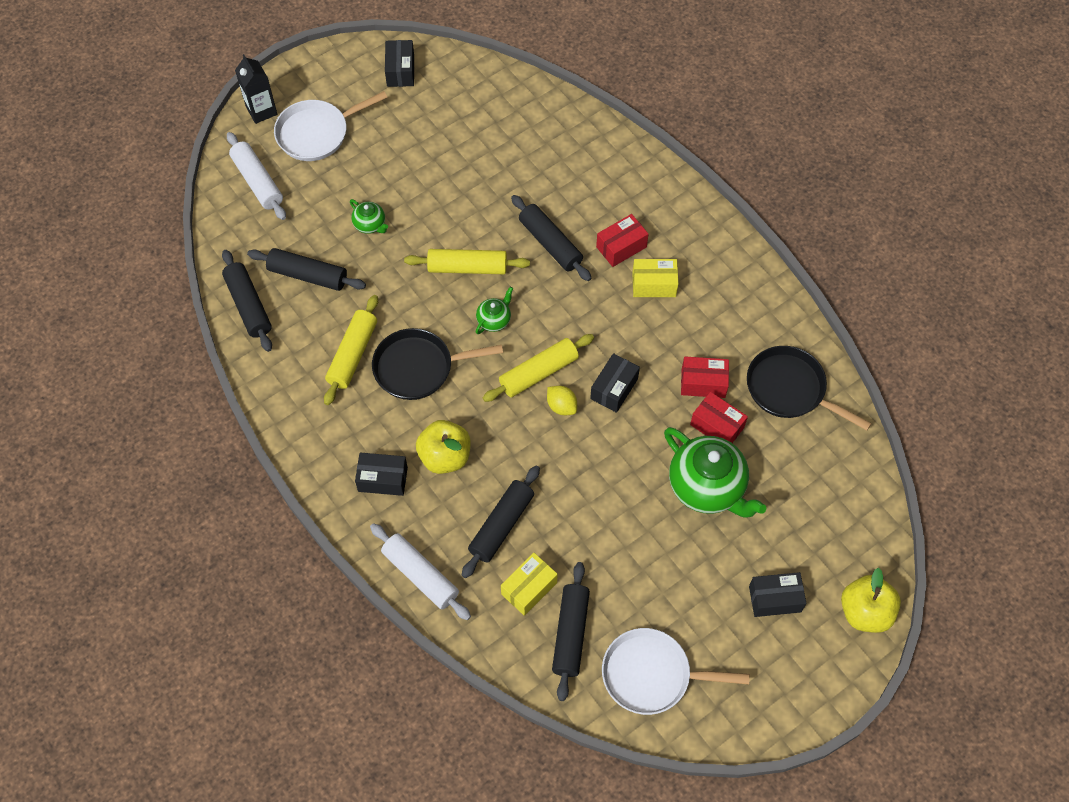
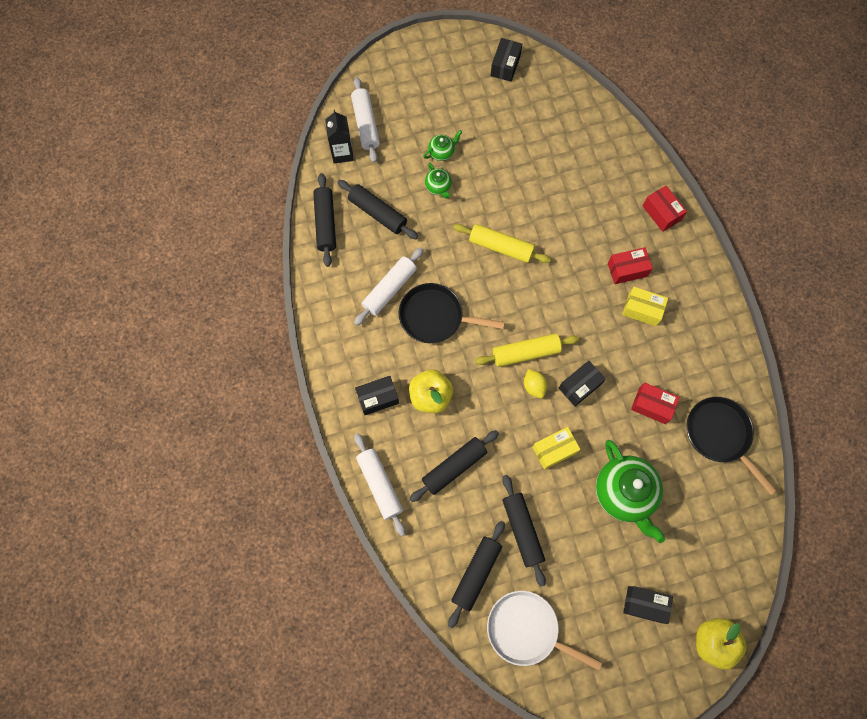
camera: 20 degrees right, 10 degrees up
(261, 111) = (388, 66): black carton -> black carton (342, 153)
(317, 133) = (423, 98): white pan -> none
(352, 354) = (389, 289): yellow rolling pin -> white rolling pin
(383, 479) = (378, 398): black box -> black box turned 45 degrees counterclockwise
(494, 320) = (506, 297): green teapot -> green teapot (442, 152)
(529, 588) = (457, 525): yellow box -> yellow box (554, 450)
(550, 243) = (572, 248): black rolling pin -> black rolling pin (522, 530)
(717, 426) = (650, 445): red box -> red box (661, 213)

